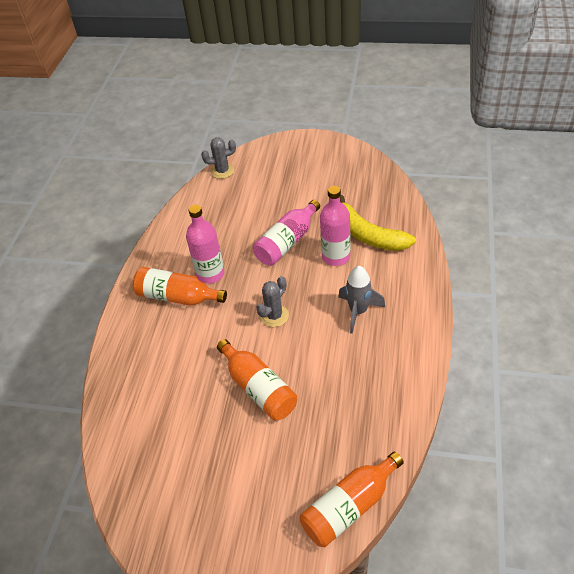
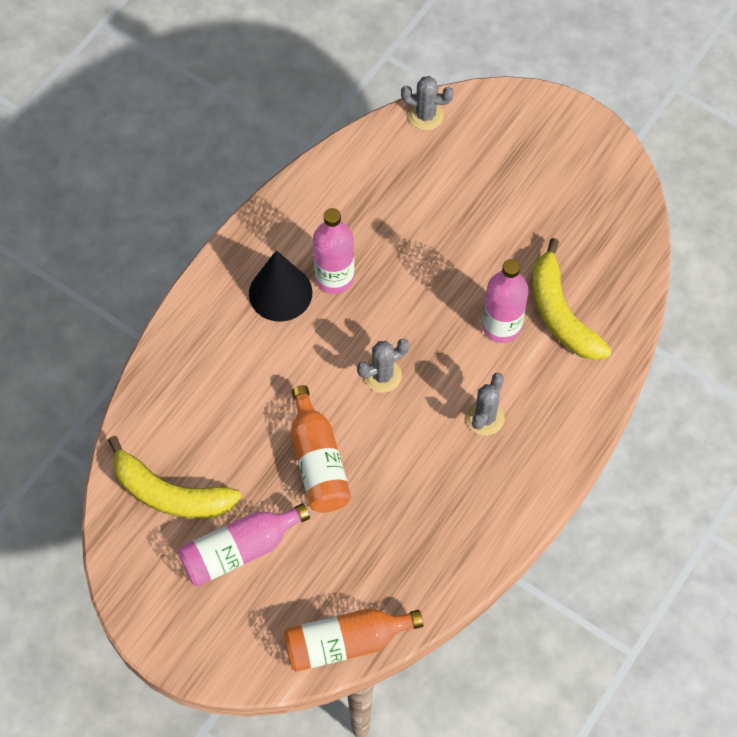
camera: 20 degrees right, 15 degrees up
(156, 460) = (170, 493): none -> yellow banana
(177, 297) = (280, 293): orange bottle -> black cone
(287, 242) = (452, 275): pink bottle -> pink bottle (239, 550)
(358, 311) = (485, 418): grey rocket -> grey cactus

